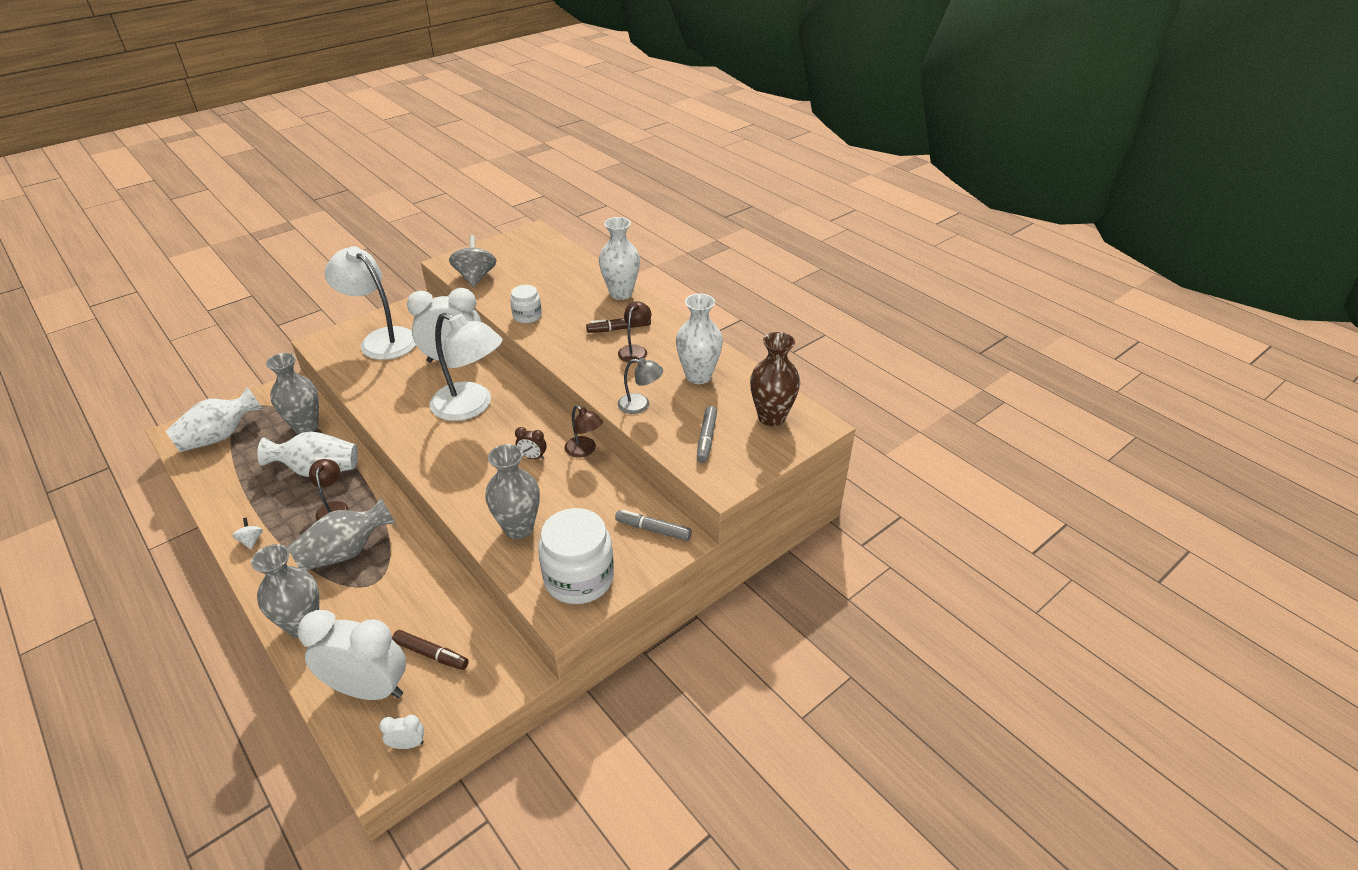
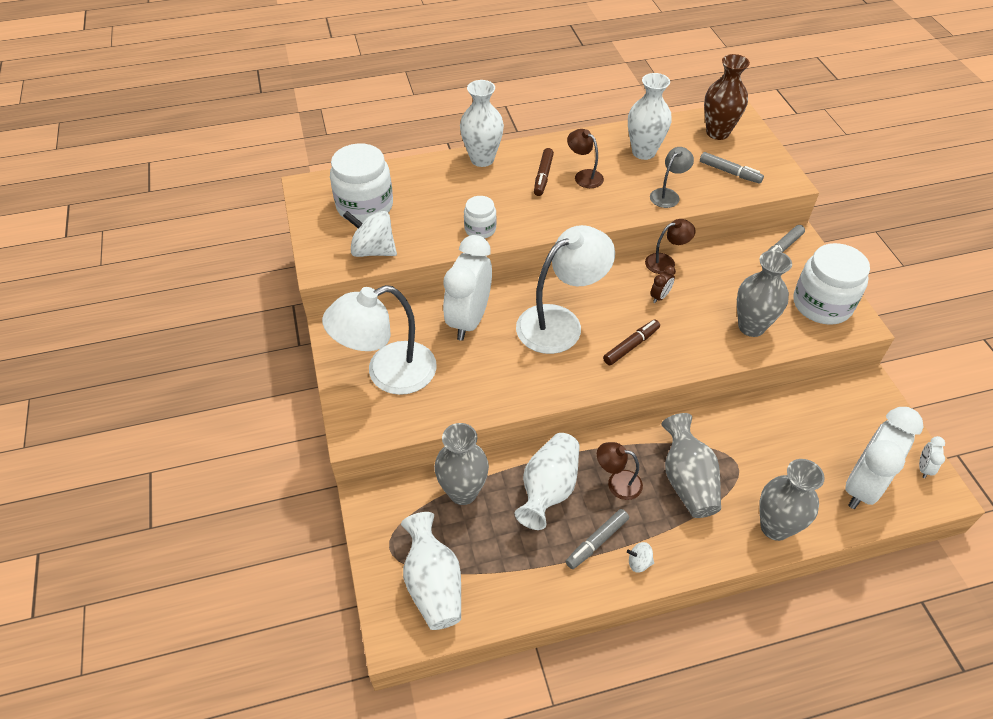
camera: 65 degrees left, 10 degrees up
(269, 510) = (597, 542): none -> grey marker
(431, 654) = (834, 436): brown marker -> brown marker (631, 346)
(475, 277) = (373, 250): grey spinning top -> white spinning top
(525, 259) = (365, 206): none -> white jar

